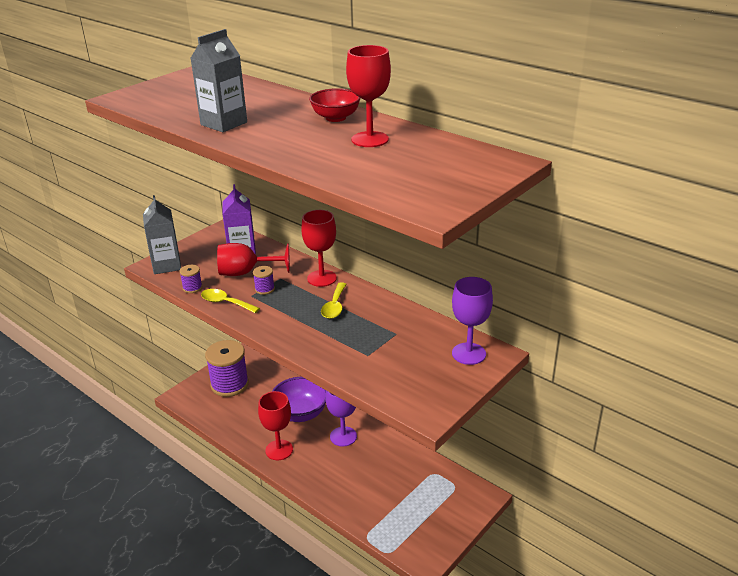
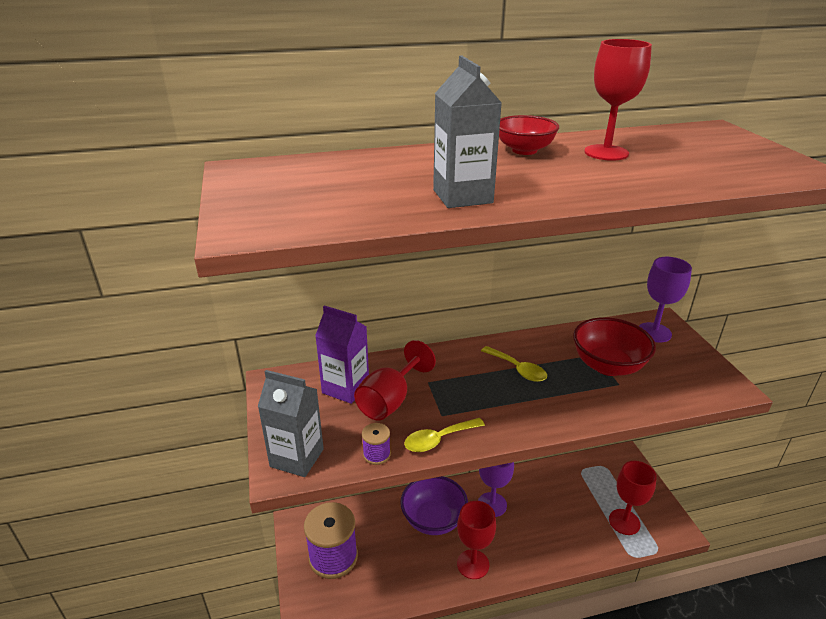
camera: 55 degrees left, 0 degrees up
(264, 289) = (439, 400): purple spool -> none
(322, 278) = (458, 357): red goblet -> red goblet (624, 522)
(386, 343) = (608, 366): none -> red bowl

